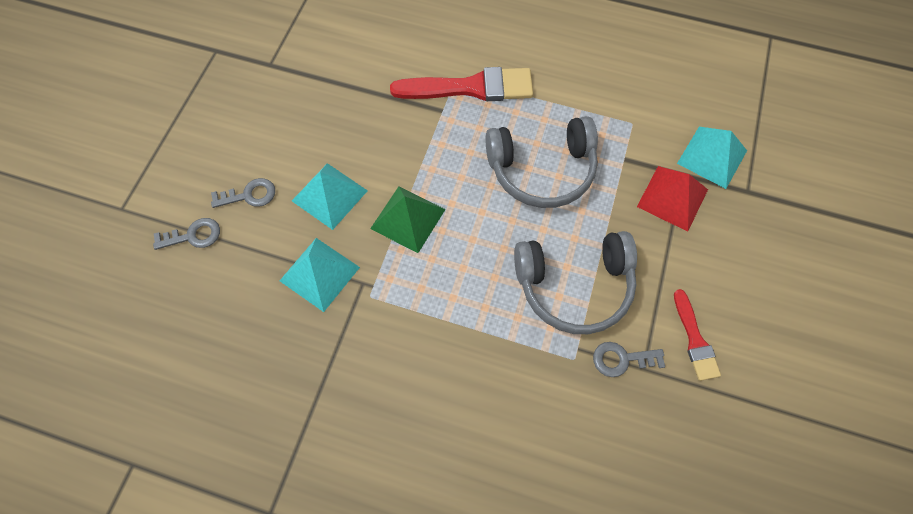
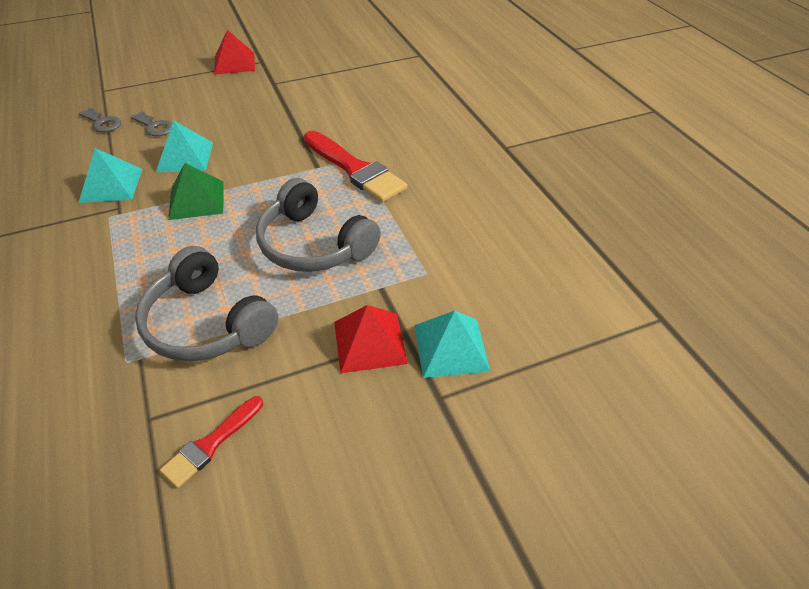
camera: 50 degrees right, 20 degrees down
(194, 72) = (234, 63): none -> red pyramid
(622, 359) = (148, 396): grey key -> none

